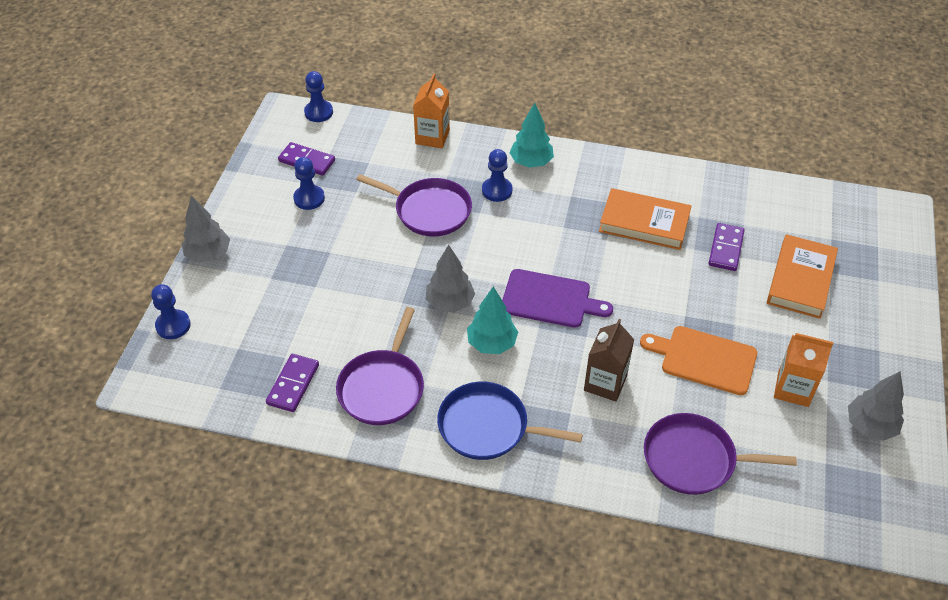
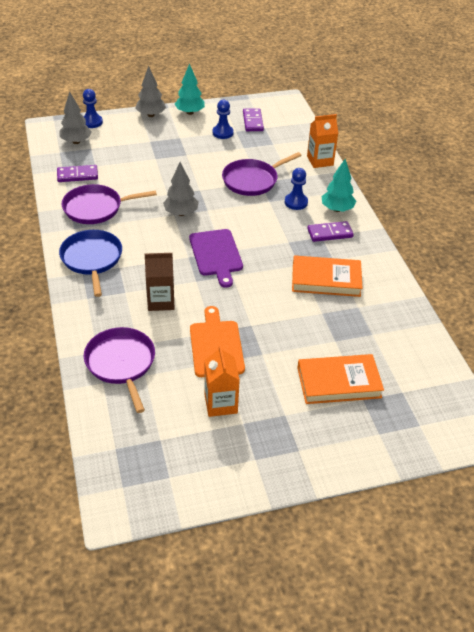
camera: 60 degrees right, 5 degrees down
(318, 112) = (298, 112): blue pawn -> none
(429, 211) = (252, 180): purple pan -> purple pan turned 60 degrees clockwise
(491, 343) = (160, 240): turquoise tree -> turquoise tree (190, 112)
(644, 223) = (326, 280): orange book -> orange book turned 75 degrees counterclockwise
(726, 249) = (336, 330): purple domino -> purple domino (330, 233)
(870, 426) = (213, 460): grey tree -> grey tree (76, 141)

